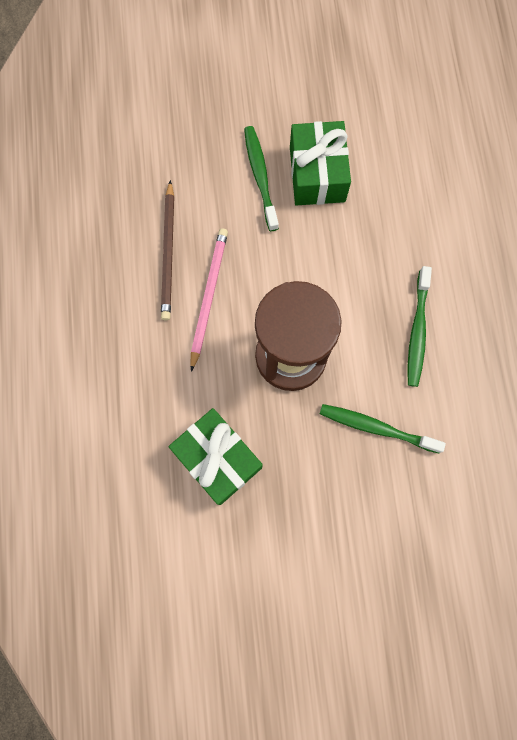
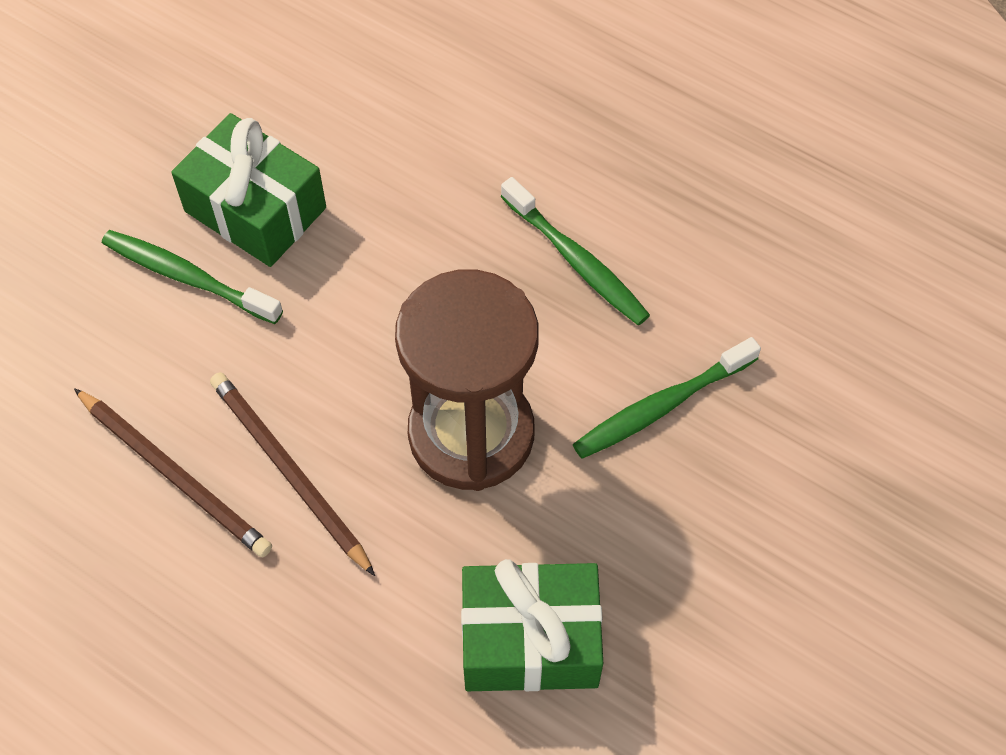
camera: 50 degrees left, 15 degrees down
(208, 296) = (289, 471): pink pencil -> brown pencil

